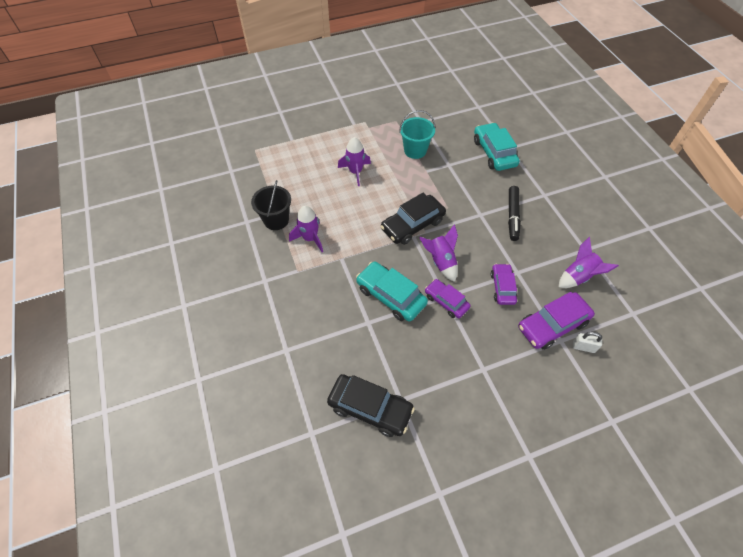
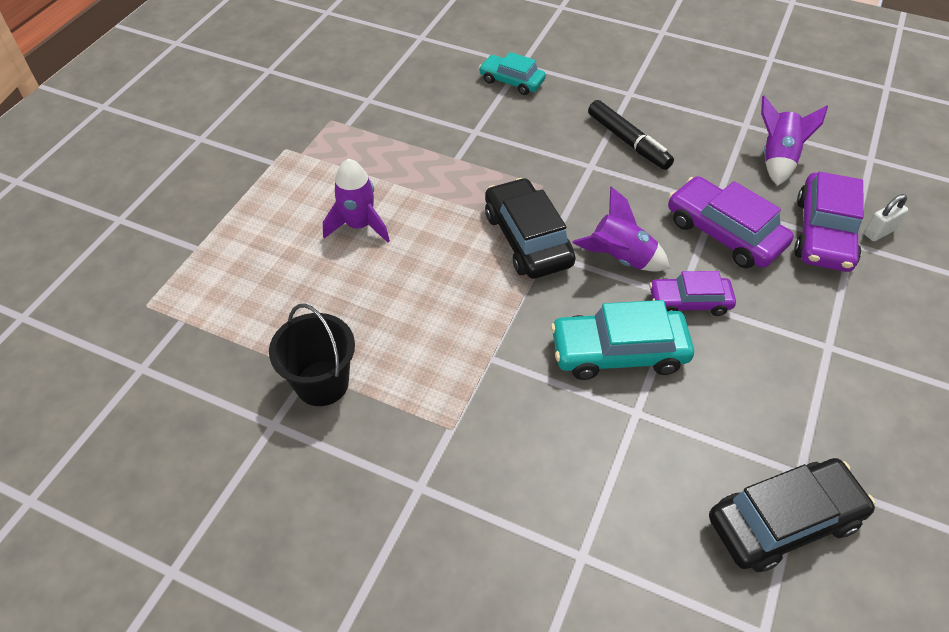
camera: 45 degrees left, 5 degrees down
(310, 238) = (410, 367): purple rocket -> none
(412, 225) = (527, 239): black car -> black car turned 150 degrees clockwise
(415, 150) = (408, 142): turquoise bucket -> none
(494, 153) = (511, 81): turquoise car -> turquoise car, size x0.64
(502, 287) = (724, 233): purple car -> purple car, size x1.57

